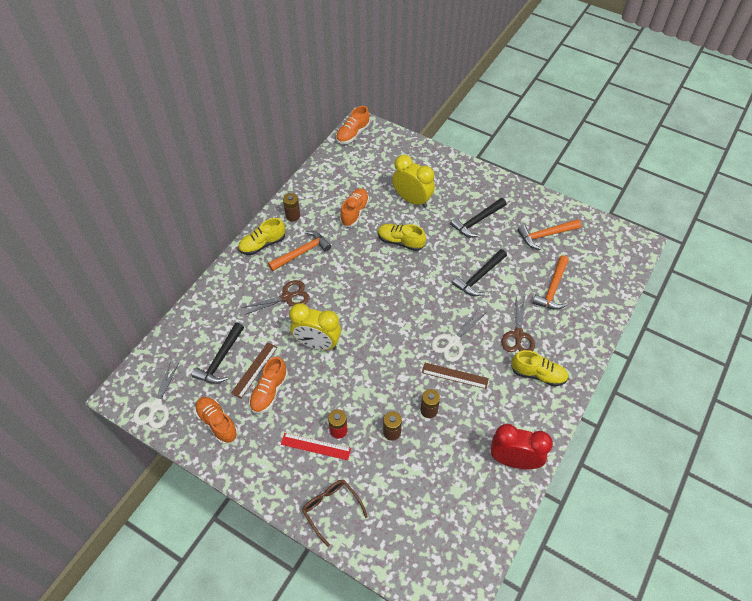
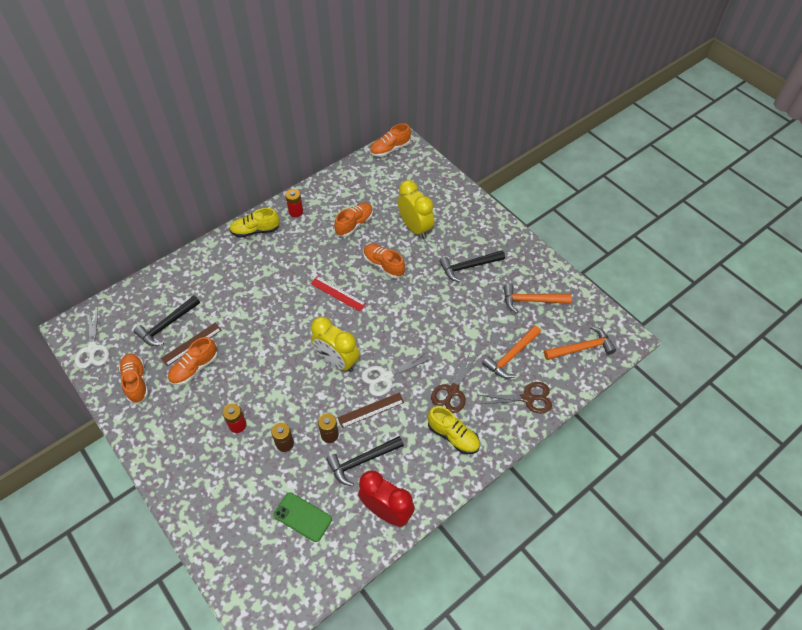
camera: 20 degrees right, 0 degrees up
(155, 406) = (92, 349): white scissors -> white scissors turned 45 degrees counterclockwise
(287, 297) = (253, 286): brown scissors -> brown scissors (527, 398)
(293, 216) = (296, 212): brown battery -> red battery
(302, 252) = (287, 248): orange hammer -> orange hammer (581, 348)
(315, 446) = (210, 432): red ruler -> red ruler (338, 293)
(317, 344) = (258, 338): yellow clock -> yellow clock (337, 361)
(331, 509) = (195, 495): brown glasses -> none
(400, 242) = (383, 265): yellow shoe -> orange shoe
(442, 492) = (303, 517): none -> green phone
(455, 375) = (371, 410): brown ruler -> brown ruler turned 60 degrees counterclockwise
(479, 277) = (443, 322): black hammer -> black hammer (362, 461)

